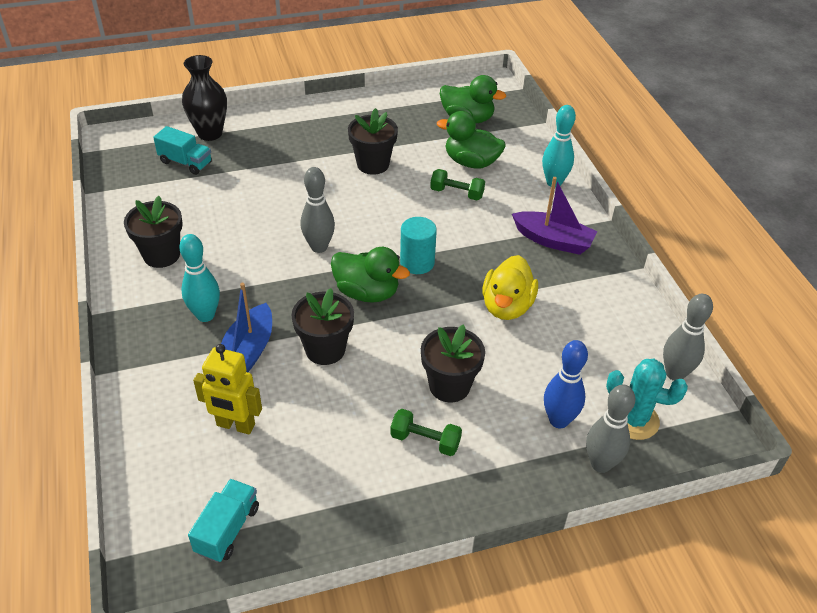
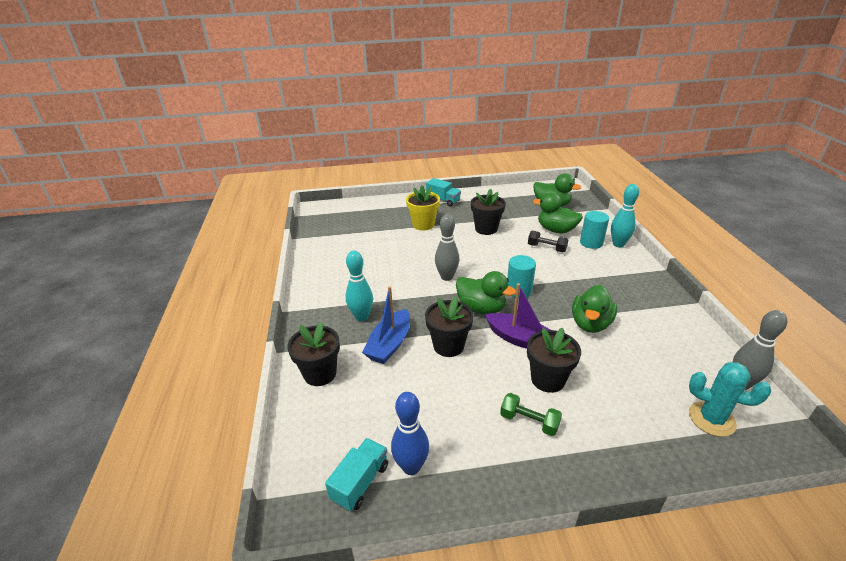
camera: 10 degrees right, 10 degrees down
(161, 255) = (336, 277): black flower pot -> black flower pot (320, 373)
(185, 162) = (360, 224): turquoise truck -> turquoise truck (443, 200)
(210, 133) = (377, 208): black vase -> none
(235, 425) = (375, 397): yellow robot -> none
(281, 160) = (423, 224): none -> yellow flower pot
(456, 193) = (546, 248): green dumbbell -> black dumbbell
(507, 306) = (590, 324): yellow duck -> green duck
(518, 182) = (591, 243): none -> turquoise cylinder
(553, 240) = (622, 281): purple boat -> purple boat (520, 339)
(558, 420) = (644, 414): blue bowling pin -> blue bowling pin (411, 467)
(600, 464) = (687, 455): grey bowling pin -> none

